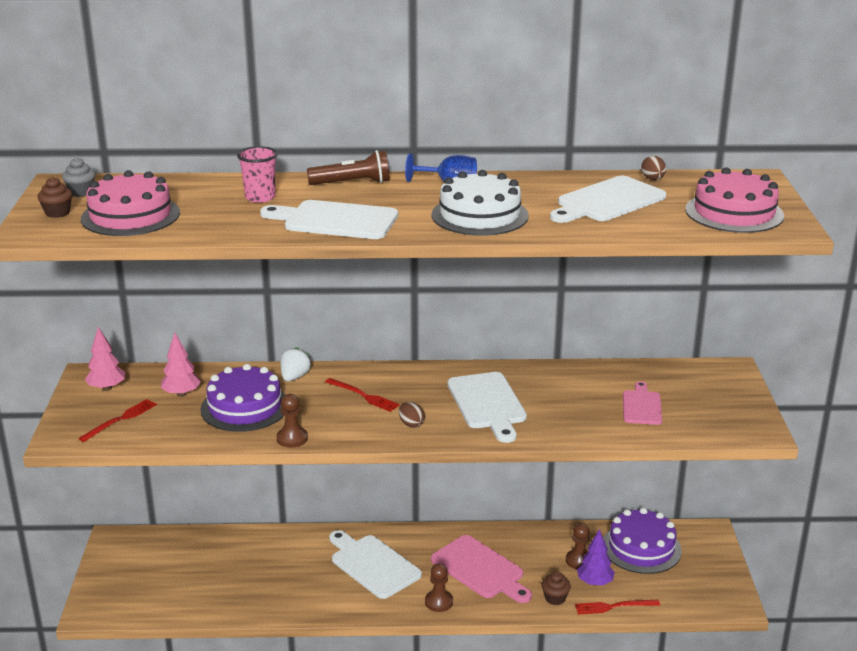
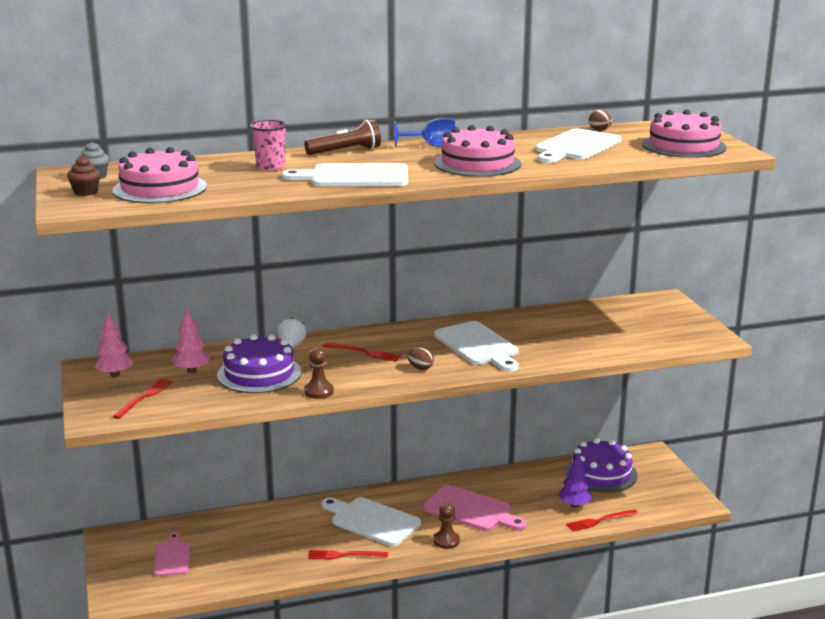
camera: 15 degrees left, 5 degrees down
(328, 600) = (345, 555): none -> red fork
(480, 215) = (477, 163): white cake -> pink cake
(555, 598) = (547, 522): brown cupcake -> none
(579, 561) = (553, 490): brown pawn -> none
(641, 406) = (609, 332): pink cutting board -> pink cutting board (172, 557)

